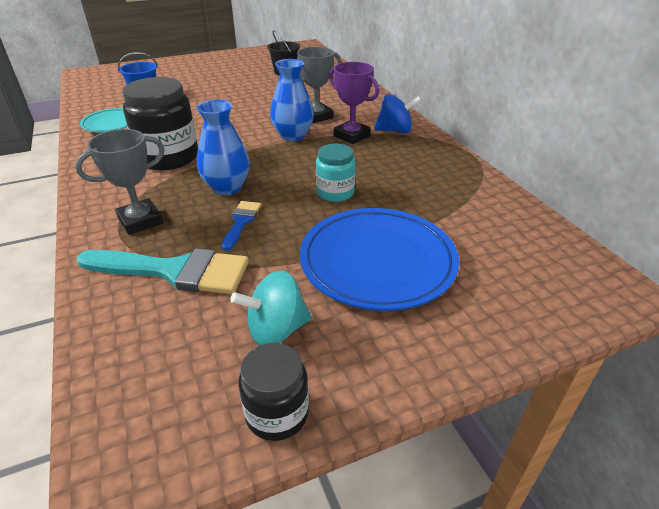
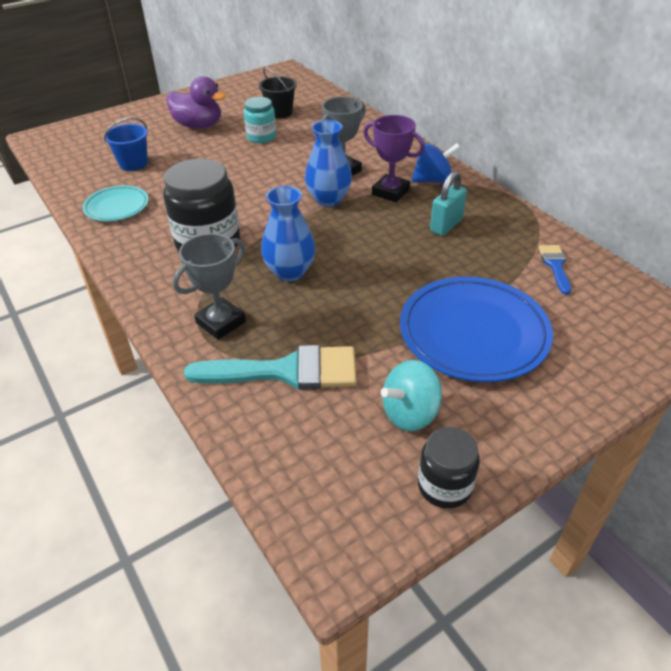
camera: 10 degrees left, 5 degrees up
(213, 75) = (198, 126): none -> purple duck
(241, 222) = (324, 309): blue brush -> blue brush (555, 266)
(335, 193) = (402, 263): turquoise jar -> turquoise jar (261, 137)
(391, 167) = (446, 225): none -> turquoise padlock

